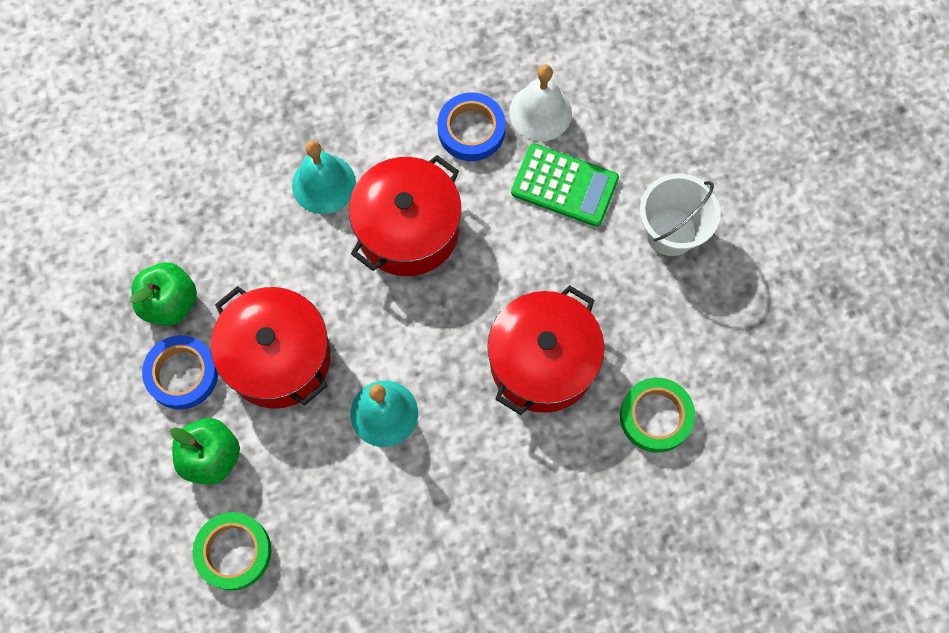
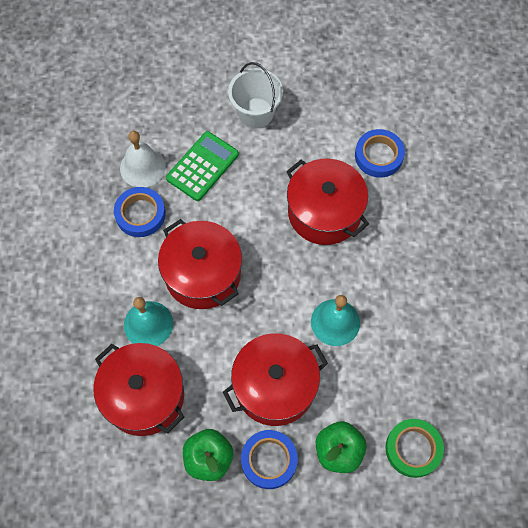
camera: 75 degrees left, 5 degrees down
(231, 206) = (144, 396): none -> red pot
(655, 416) = (378, 156): green tape -> blue tape

